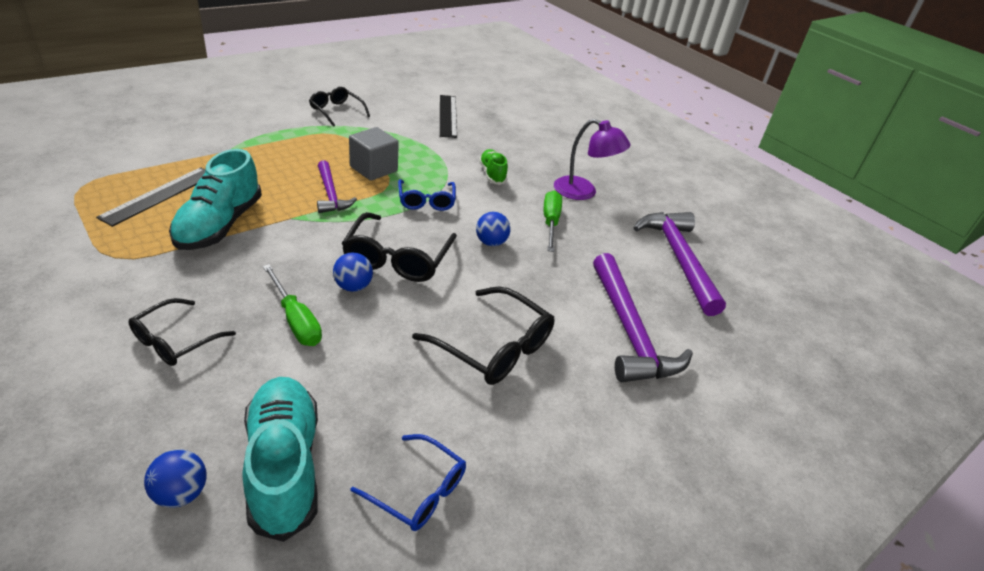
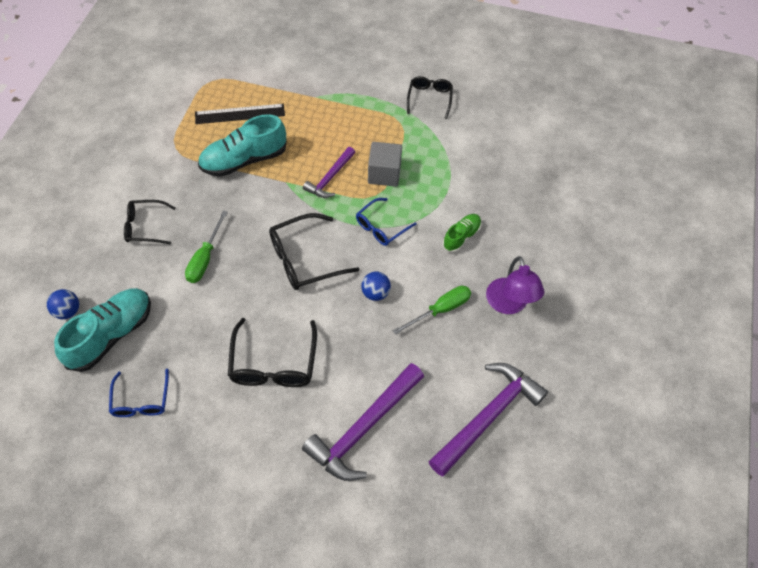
camera: 55 degrees right, 20 degrees up
(353, 286) = (256, 260): blue ball -> none
(447, 116) = (511, 154): black ruler -> none

